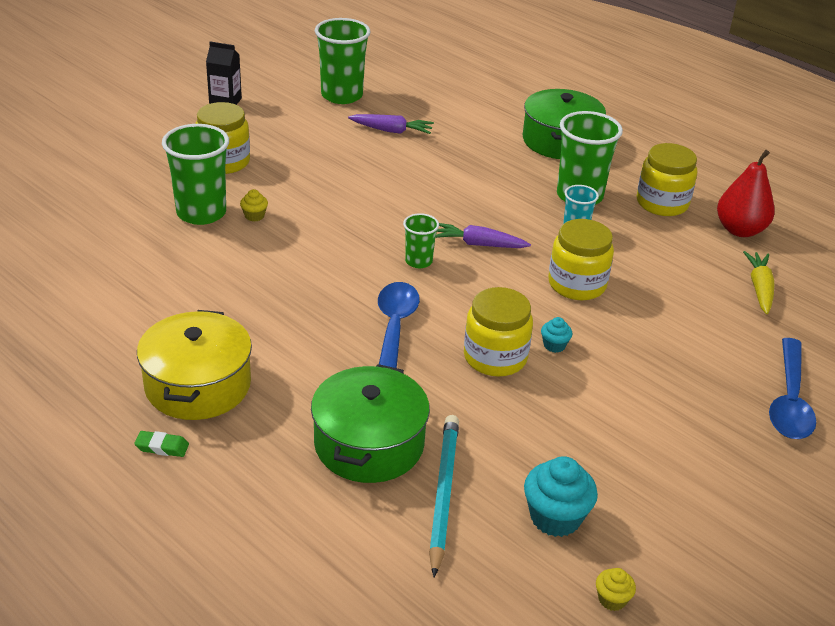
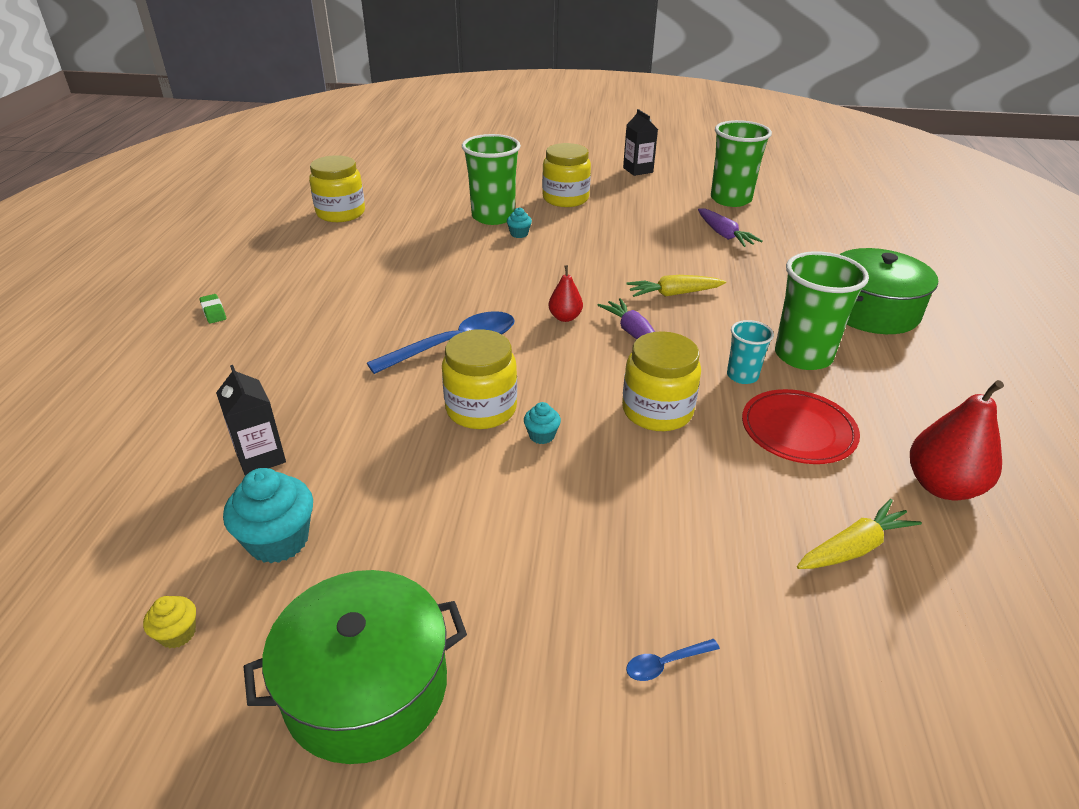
camera: 55 degrees right, 0 degrees up
(198, 385) = (295, 296): yellow pot -> none
(254, 216) = (519, 234): yellow cupcake -> turquoise cupcake
(369, 444) = (294, 393): green pot -> green pot (366, 687)
(418, 261) = (565, 317): green cup -> red pear
(443, 493) = (260, 457): turquoise pencil -> black carton
(446, 199) = (673, 294): none -> yellow carrot
(650, 245) = (798, 431): none -> red plate
(662, 203) = (887, 410): yellow jar -> yellow jar (341, 213)
(789, 400) = (665, 663): blue spoon -> blue spoon, size x0.41

